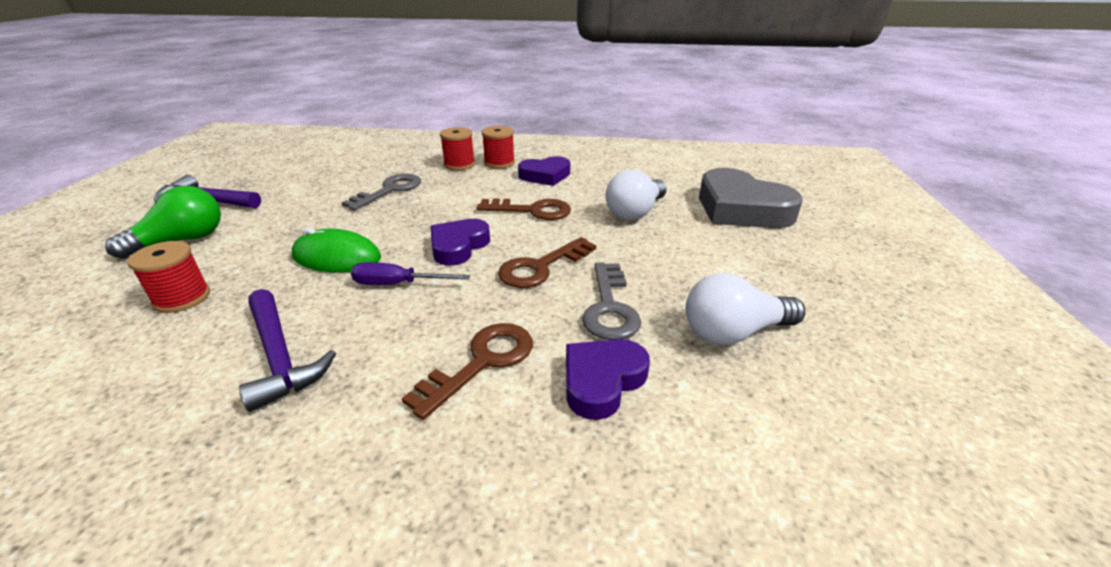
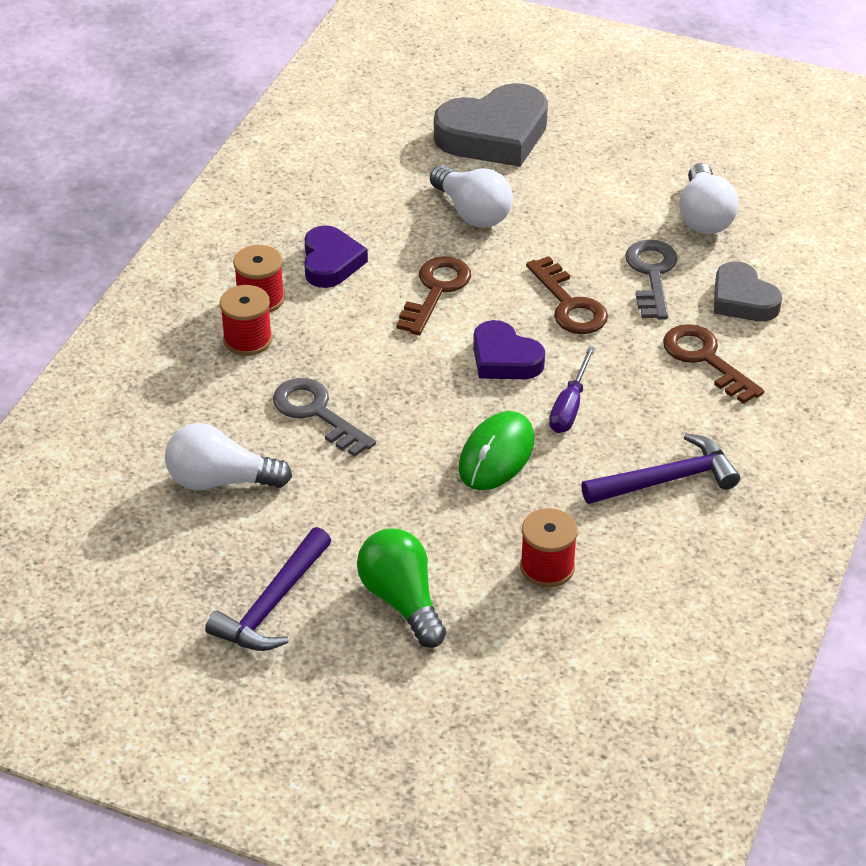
camera: 75 degrees left, 10 degrees up
(328, 174) = (220, 481): none -> white light bulb
(602, 381) = (742, 299): purple heart -> grey heart
(610, 308) = (651, 274): grey key -> grey key turned 105 degrees counterclockwise

